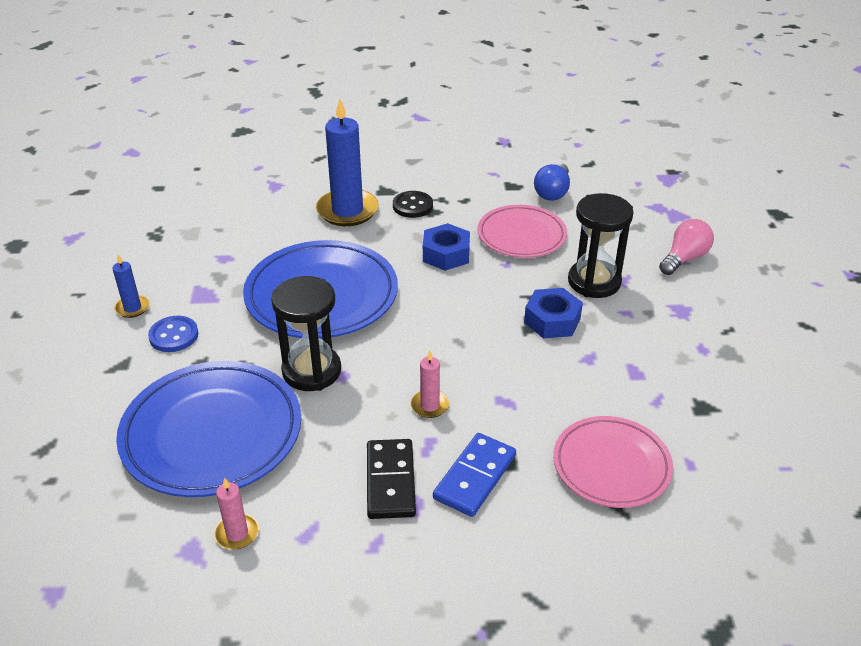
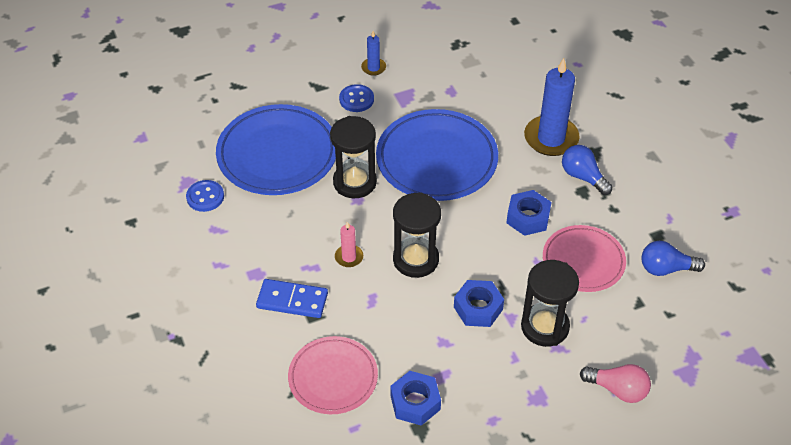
camera: 70 degrees right, 10 degrees up
(237, 533) = (205, 197): pink candle -> blue button
(391, 481) = (272, 257): black domino -> none
(412, 206) = (583, 177): black button -> blue light bulb
(462, 350) = (415, 259): none -> black hourglass
(666, 402) = (415, 402): none -> blue nut

